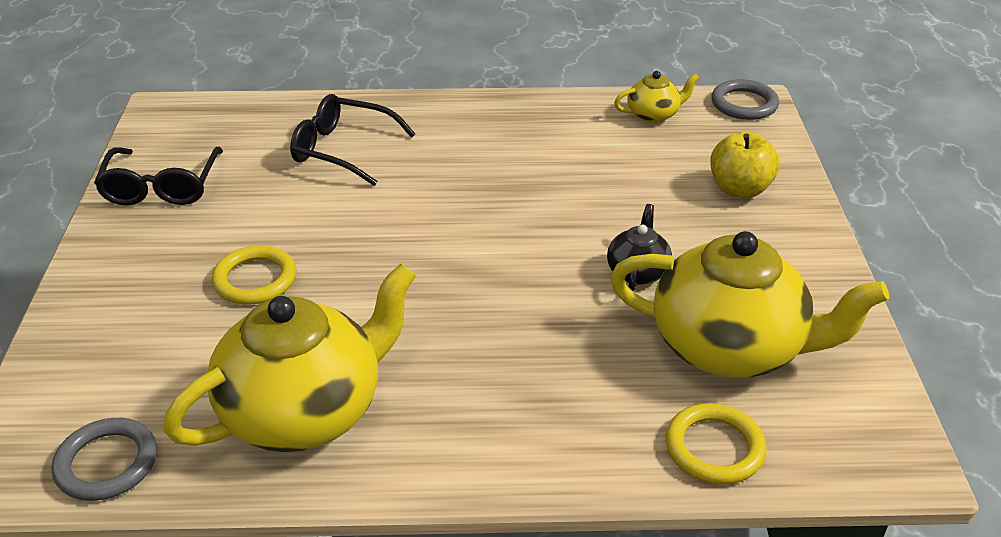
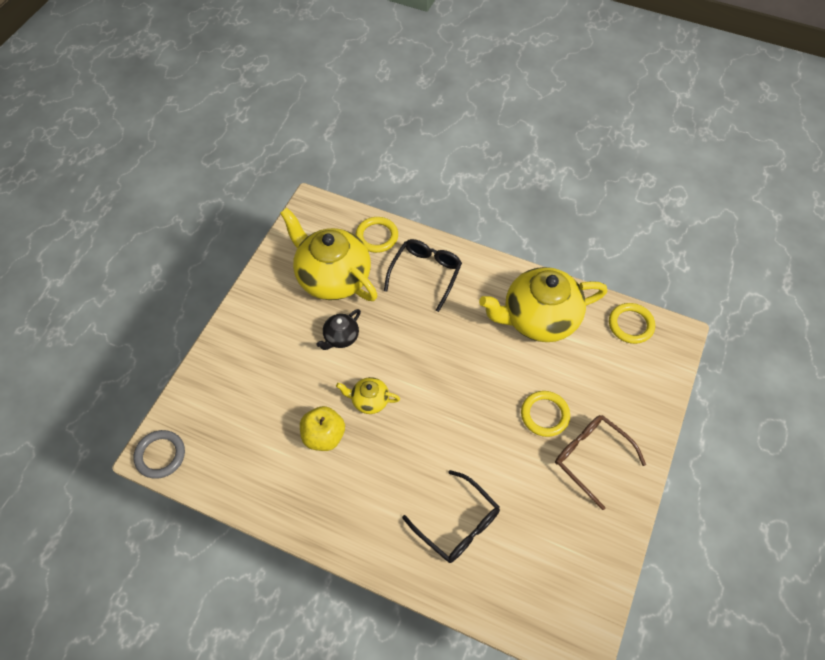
camera: 155 degrees left, 20 degrees up
(107, 463) = (630, 325): grey ring -> yellow ring
(161, 187) = (590, 532): black glasses -> black glasses (425, 274)
(170, 254) = (591, 458): none -> brown glasses
(653, 114) = (228, 471): yellow teapot -> yellow teapot (369, 400)
(739, 189) = (238, 374): yellow apple -> yellow apple (324, 436)

